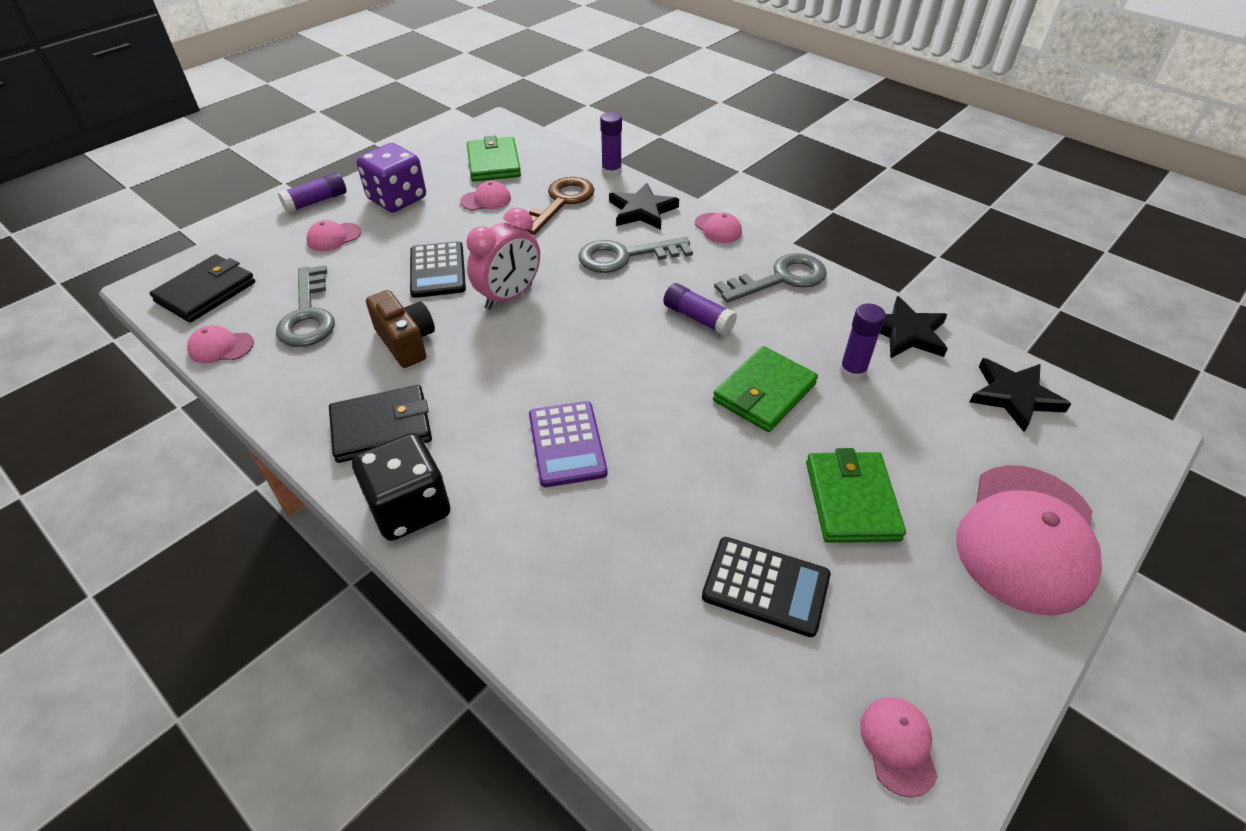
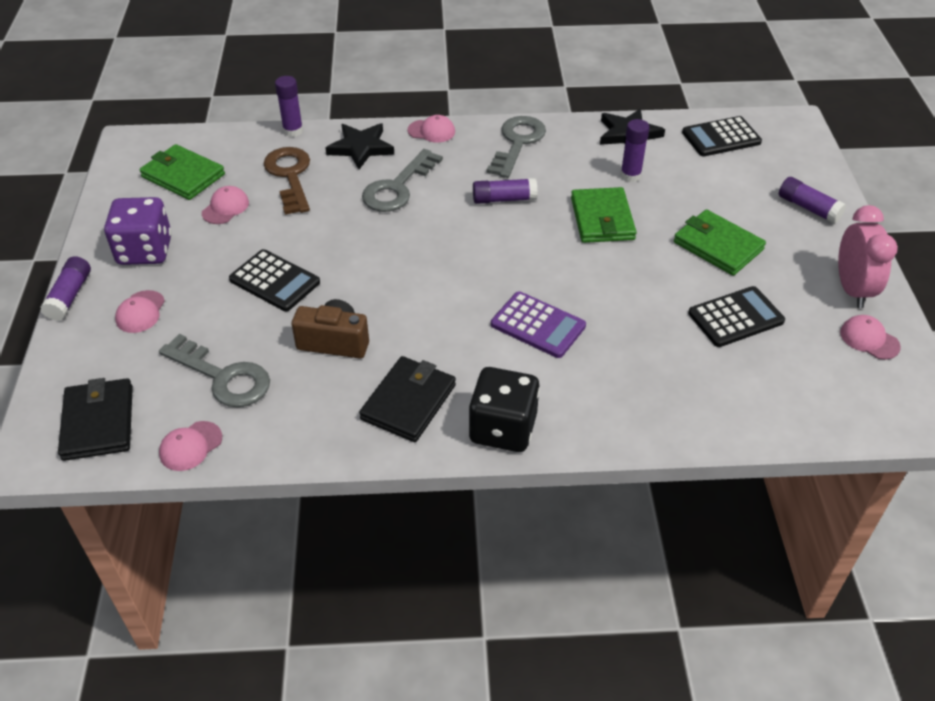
camera: 45 degrees left, 0 degrees up
(509, 296) = (359, 264): pink clock -> pink clock (852, 289)
(1014, 396) = (721, 137): black star -> black calculator
(1027, 537) = (808, 208): pink cap -> purple glue stick

